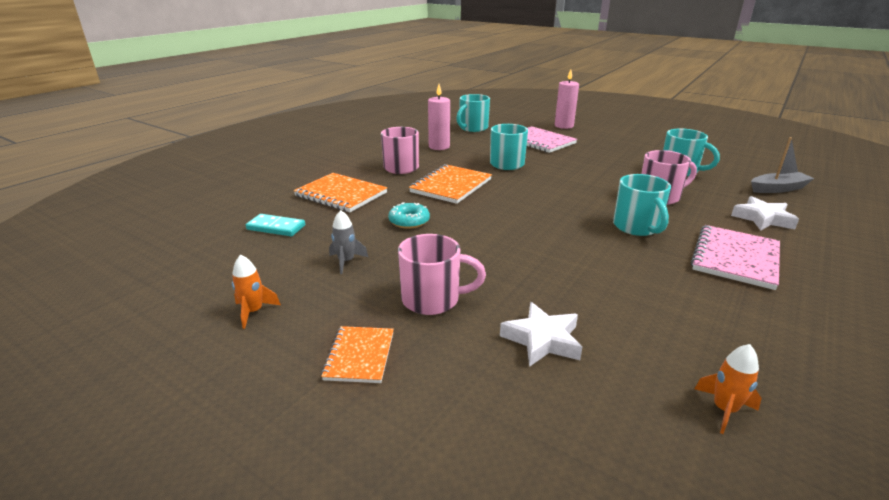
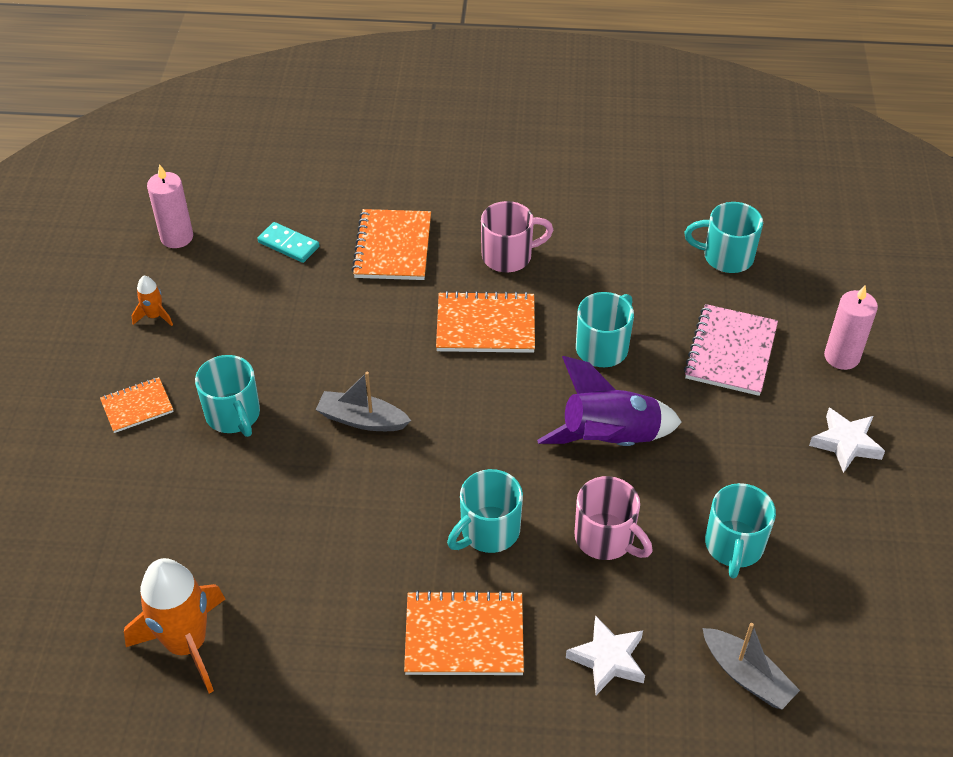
camera: 60 degrees right, 20 degrees up
(276, 227) = (288, 244): turquoise domino -> turquoise domino turned 45 degrees counterclockwise
(346, 261) = (259, 328): grey rocket -> none
(409, 221) = (368, 332): turquoise donut -> none
(433, 299) = (233, 415): pink mug -> turquoise mug
(439, 147) = (612, 256): pink candle -> pink candle (177, 237)
(495, 244) = (362, 420): none -> grey boat
(542, 340) = (216, 508): white star -> white star (846, 443)
(580, 178) = (609, 439): none -> purple rocket
(724, 409) = (187, 644): orange rocket -> orange rocket, size x2.17
(735, 258) = (464, 635): pink notebook -> orange notebook

